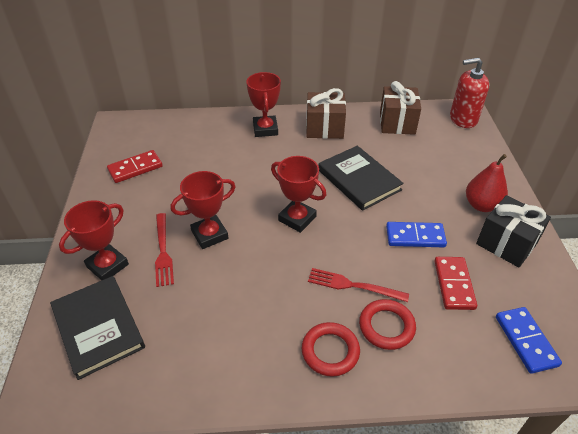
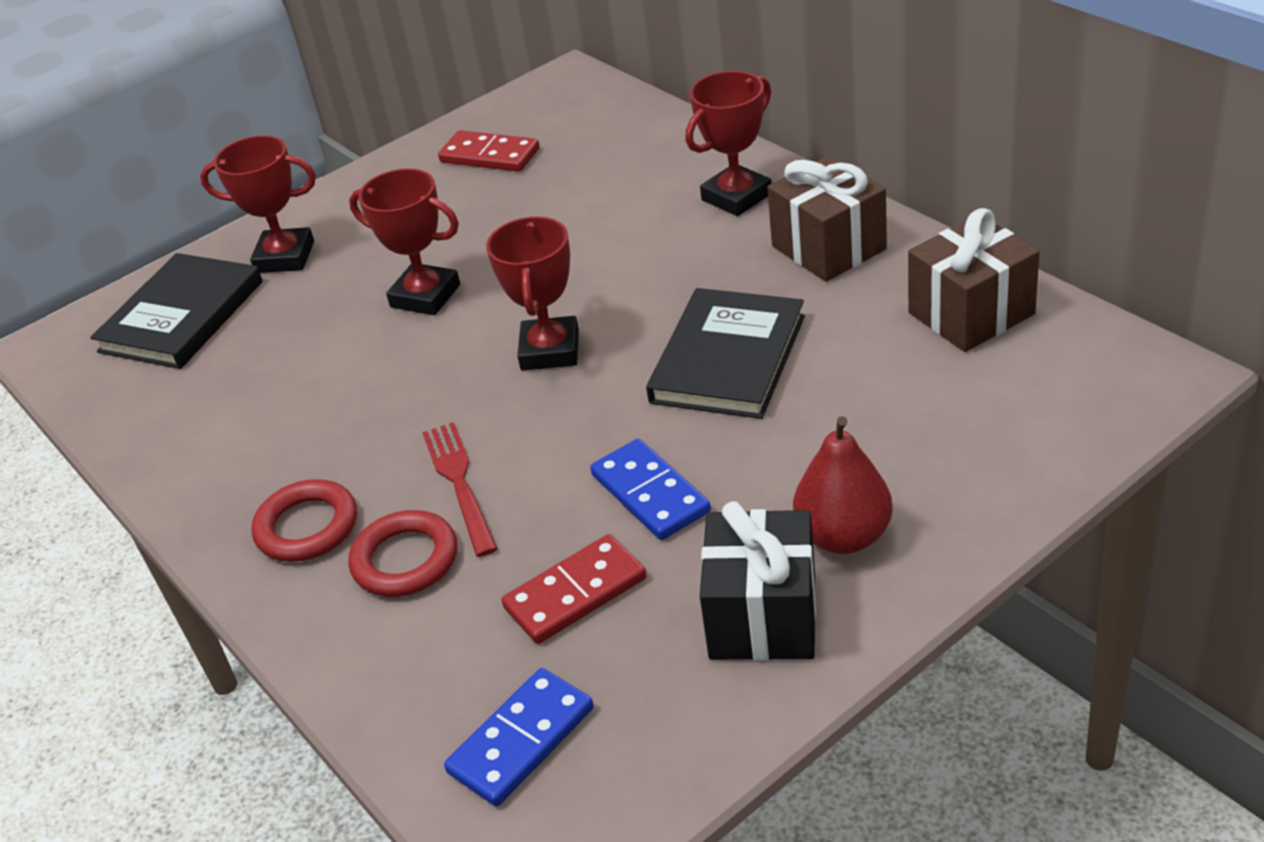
camera: 60 degrees right, 5 degrees down
(163, 252) = (351, 281): red fork -> none
(463, 119) = (1121, 385): red soap dispenser -> none

